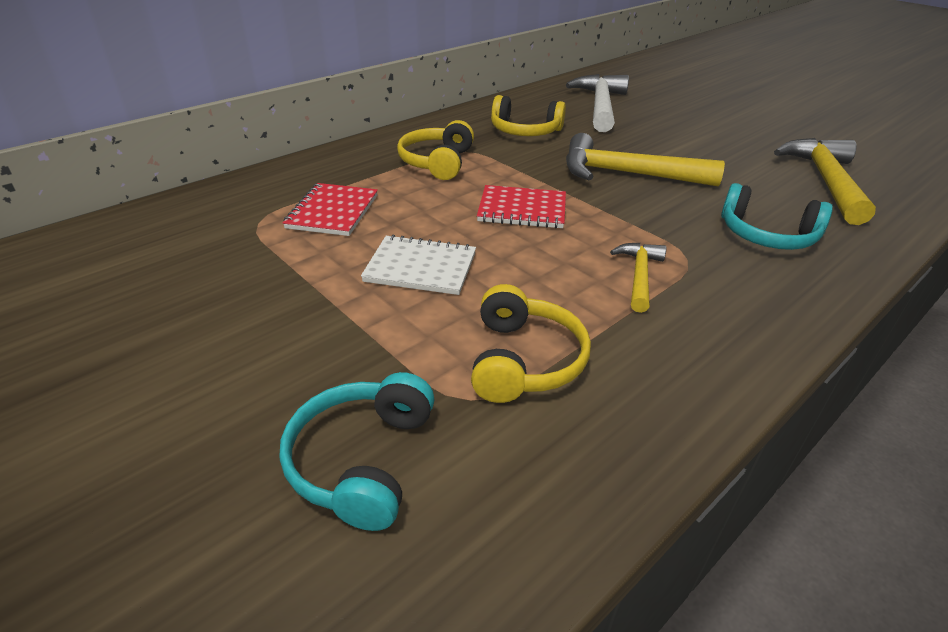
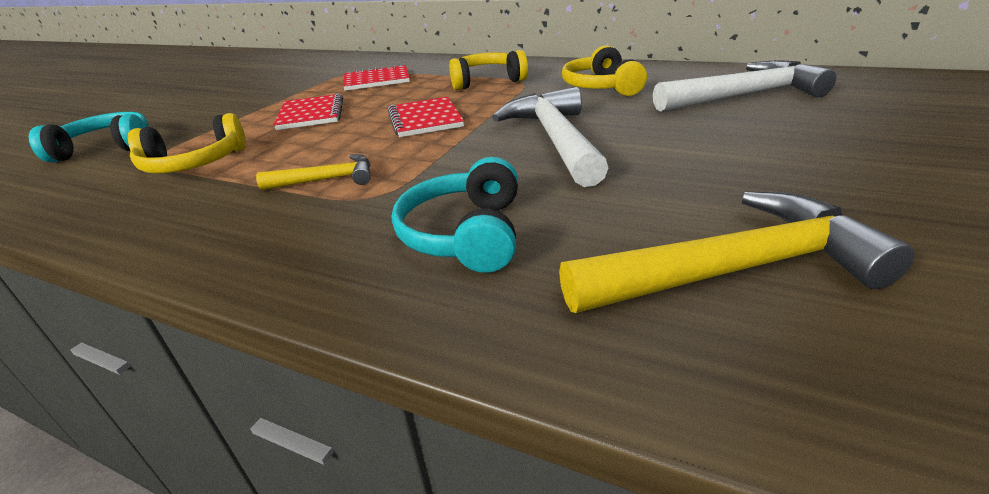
camera: 70 degrees right, 5 degrees down
(420, 267) = (311, 114): white notebook -> red notebook
(627, 174) = (555, 139): yellow hammer -> white hammer

